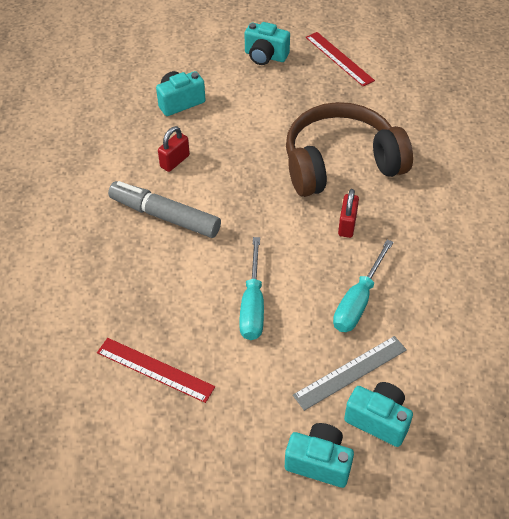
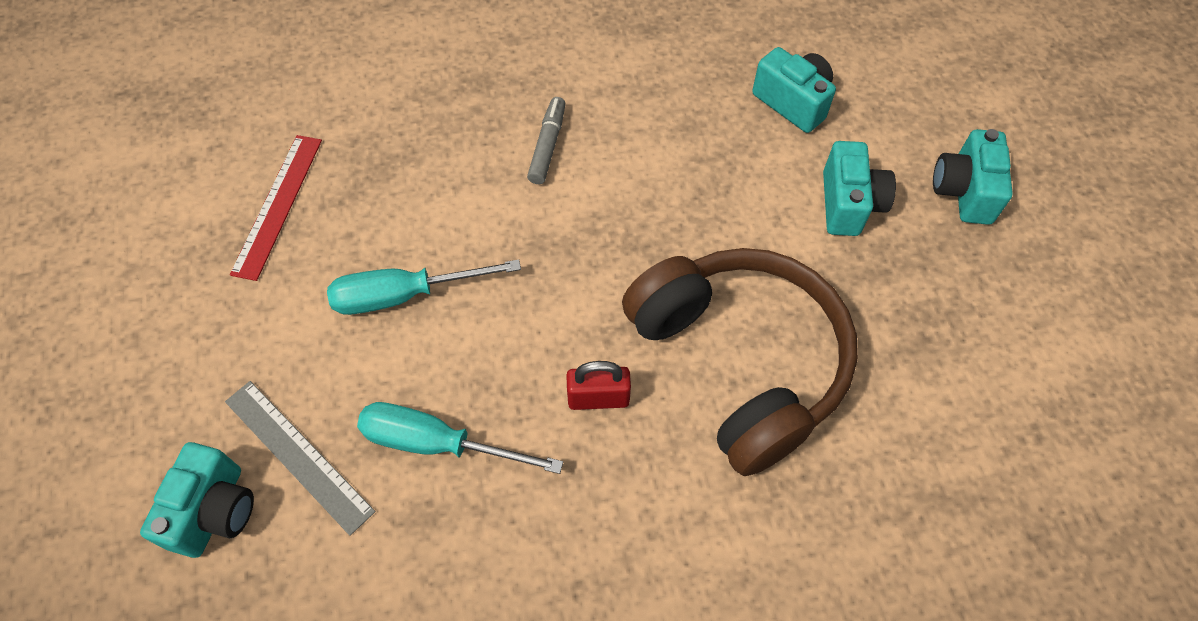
camera: 75 degrees right, 10 degrees up
(165, 216) = (548, 146): grey marker -> grey marker, size x0.55
(175, 161) = (661, 129): red padlock -> none
(319, 462) = (141, 439): turquoise camera -> turquoise camera (849, 204)
(339, 58) = (1020, 309): red ruler -> none

